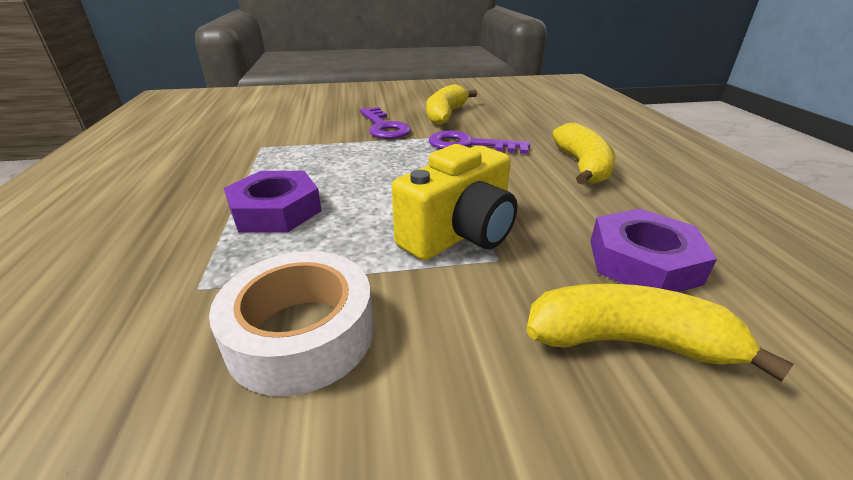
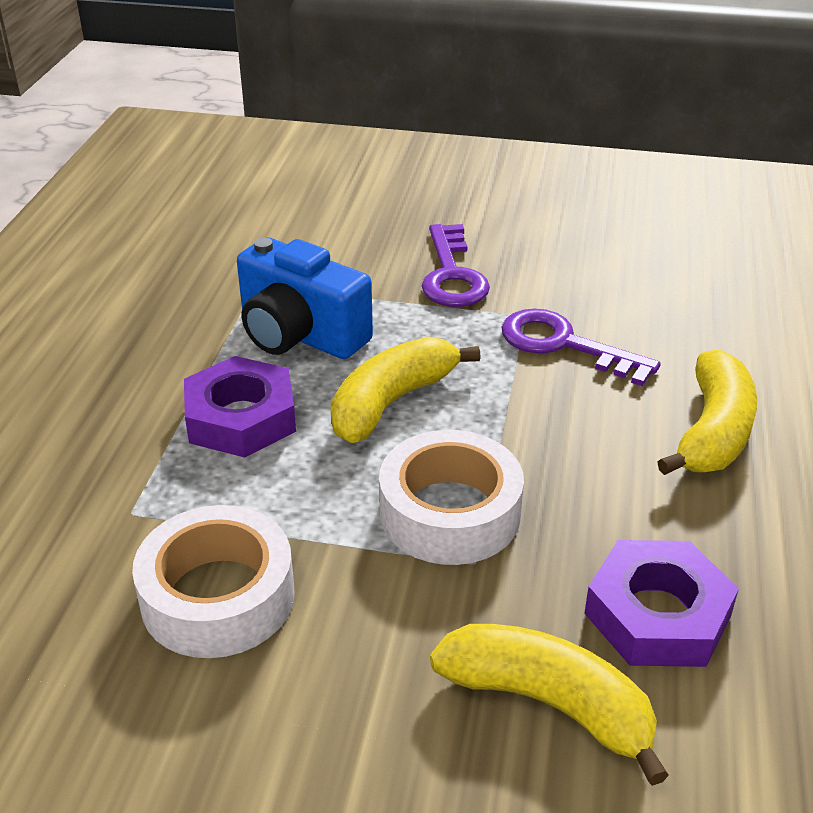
camera: 20 degrees right, 5 degrees up
(301, 163) = (300, 335): none -> blue camera
(445, 115) = (569, 261): yellow banana -> yellow banana (391, 402)
(459, 234) = (450, 512): yellow camera -> white tape

